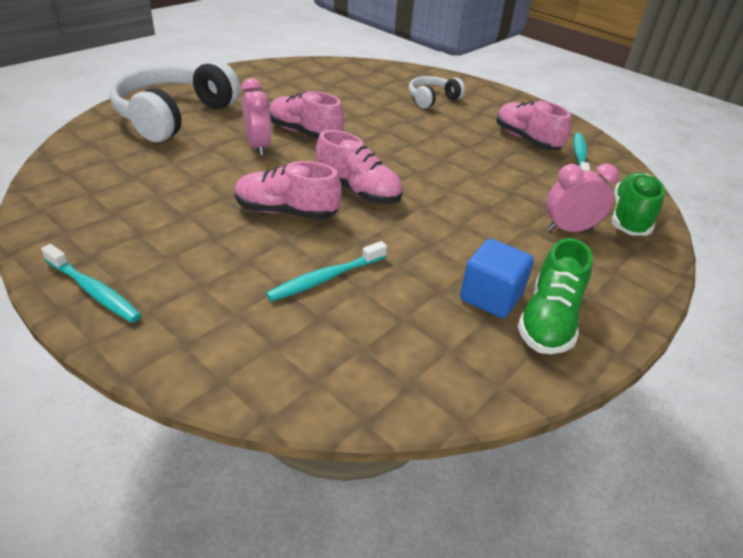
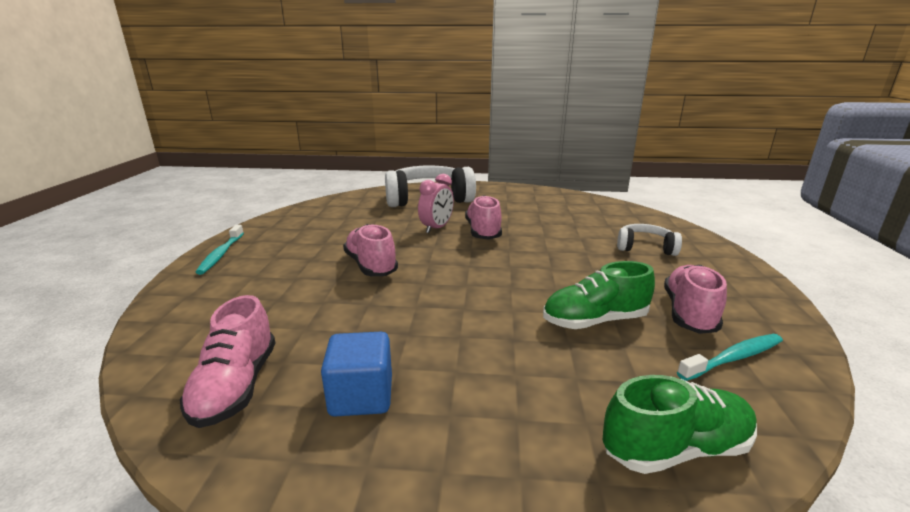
camera: 55 degrees right, 15 degrees down
(326, 278) = (304, 310): turquoise toothbrush -> none
(358, 191) = (438, 276): pink shoe -> pink shoe (236, 386)
(548, 320) = (359, 451): green shoe -> green shoe (594, 321)
(569, 229) = (559, 404): pink clock -> none

